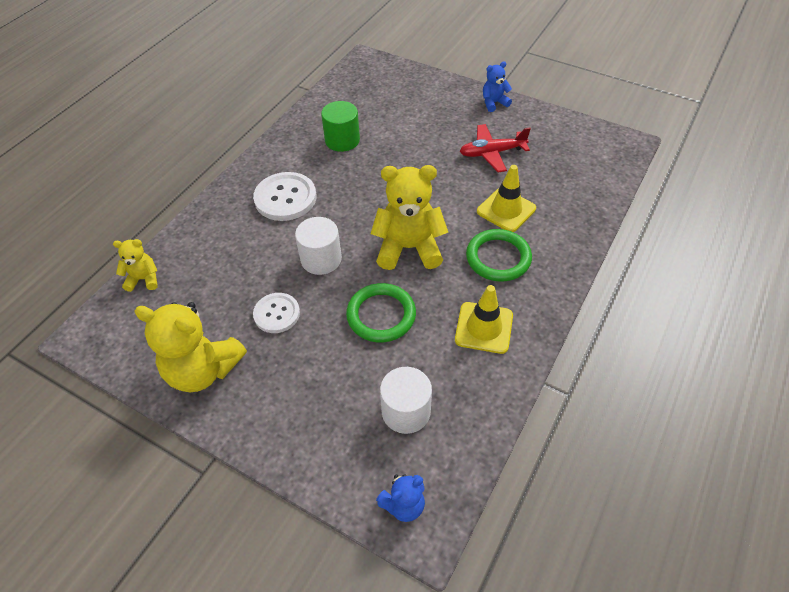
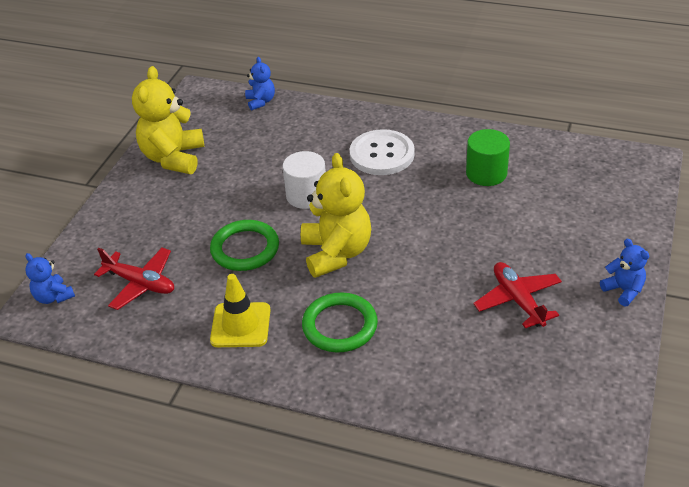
camera: 80 degrees right, 10 degrees down
(144, 279) = (261, 101): yellow teddy bear -> blue teddy bear
(277, 314) = (236, 183): white button -> none
(406, 411) = (140, 283): white cylinder -> red plane
(506, 210) = (418, 324): yellow traffic cone -> none

